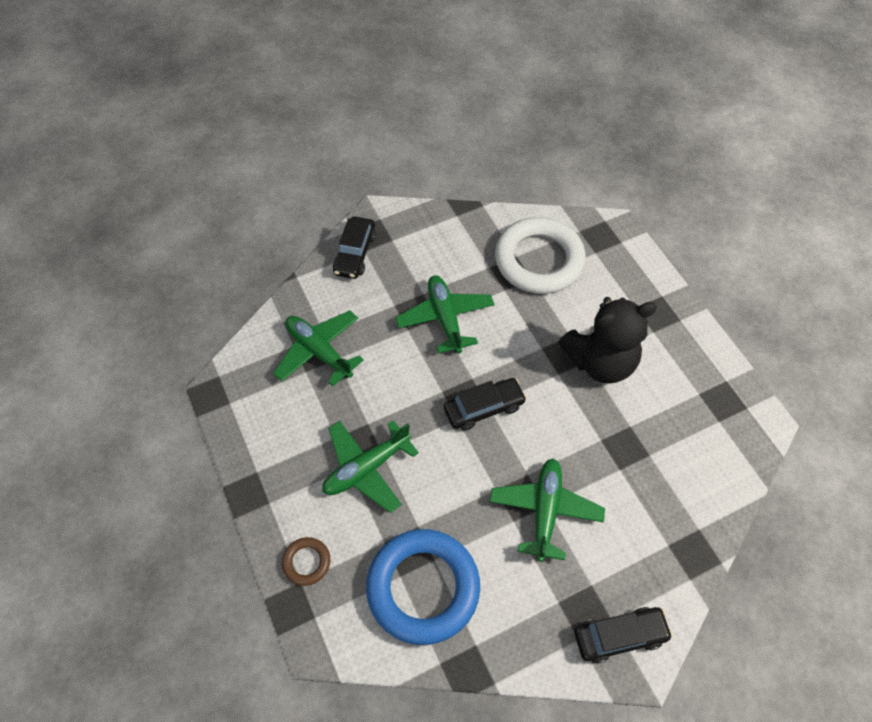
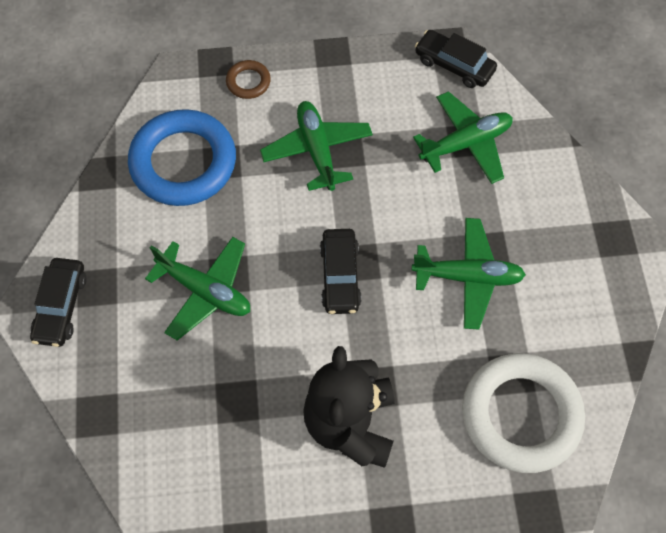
camera: 110 degrees right, 5 degrees up
(355, 253) = (590, 211): black car -> black car (454, 65)

